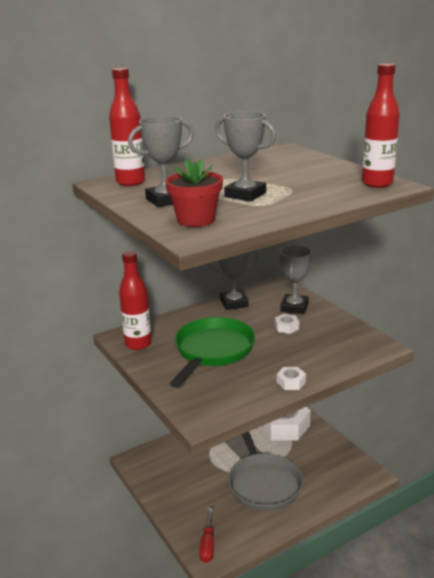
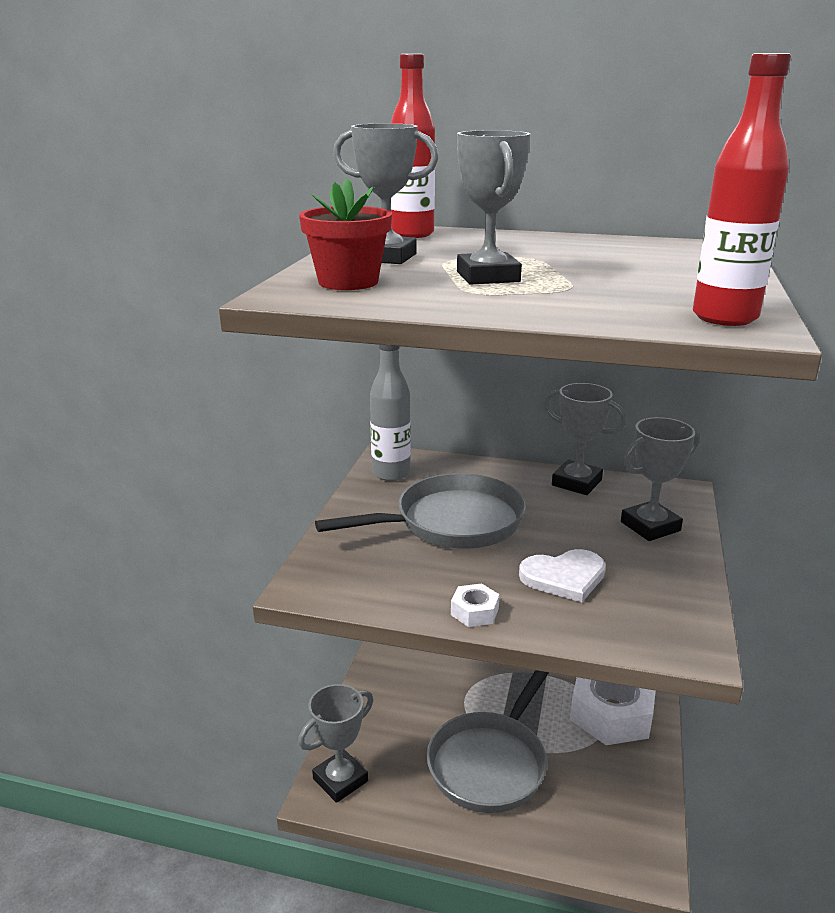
camera: 45 degrees right, 0 degrees up
(138, 344) = (391, 473): red bottle -> grey bottle
(207, 544) = (340, 780): red screwdriver -> grey trophy
(212, 351) = (451, 522): green pan -> grey pan
(286, 327) = (592, 544): white nut -> none
(299, 347) = (564, 577): none -> white heart

